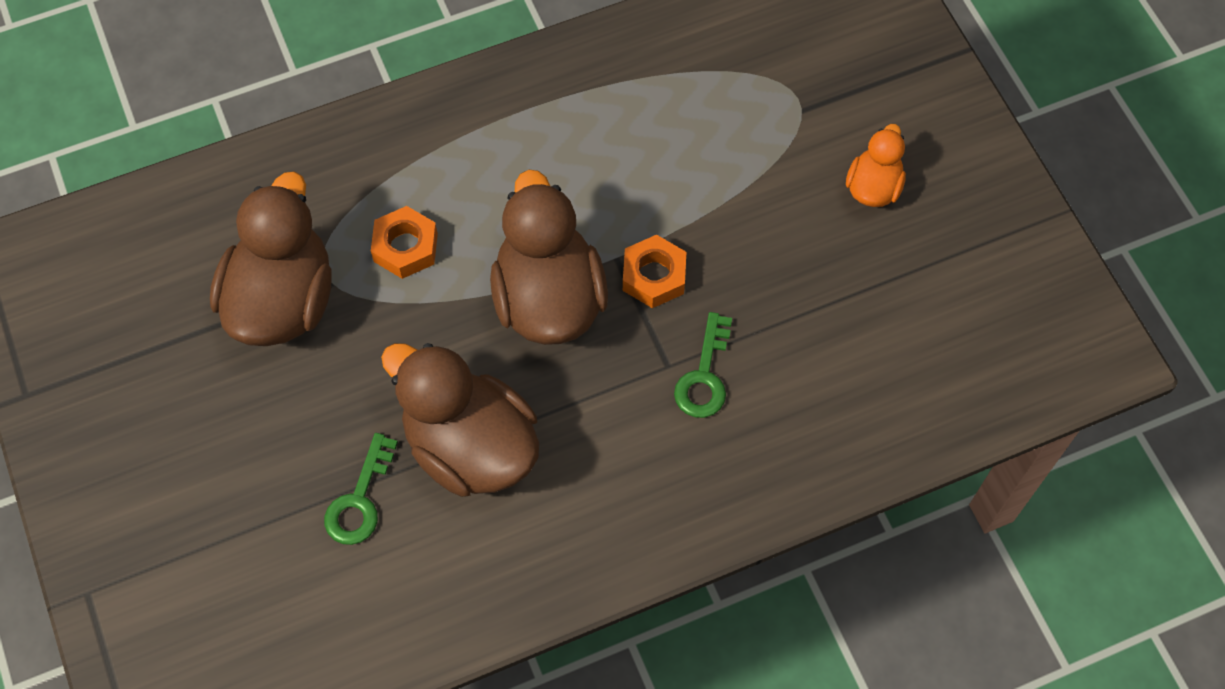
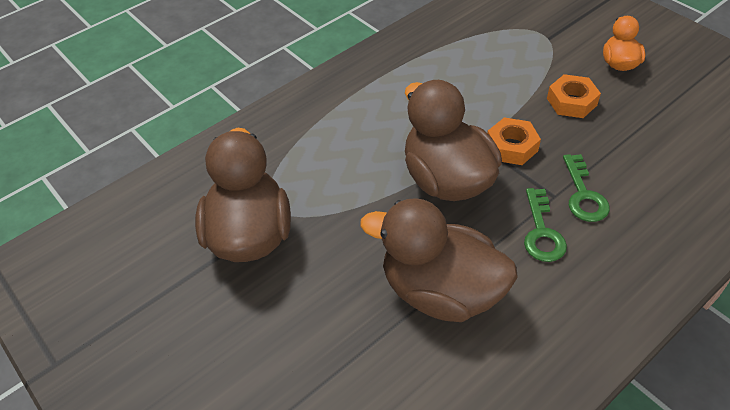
camera: 15 degrees left, 15 degrees down
(360, 500) = (371, 358): green key -> green key (542, 232)
(405, 247) = (328, 177): orange nut -> orange nut (571, 102)

